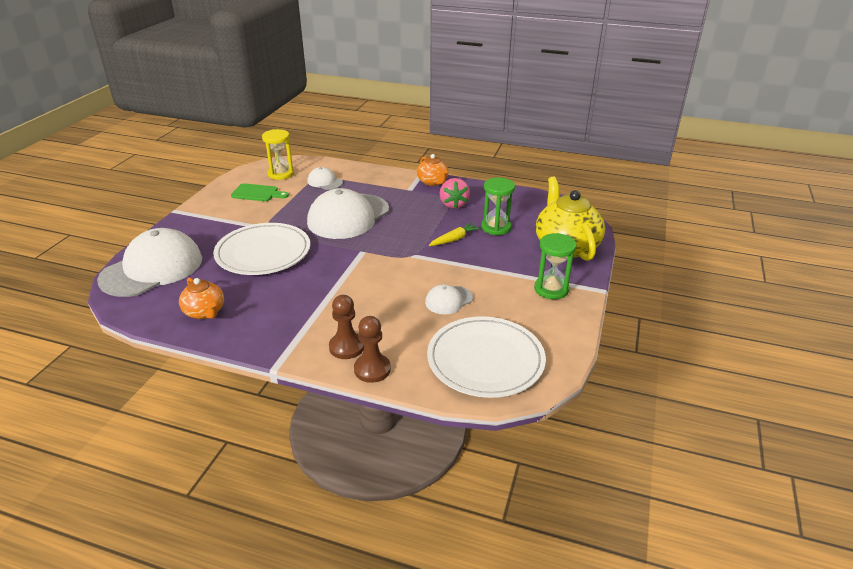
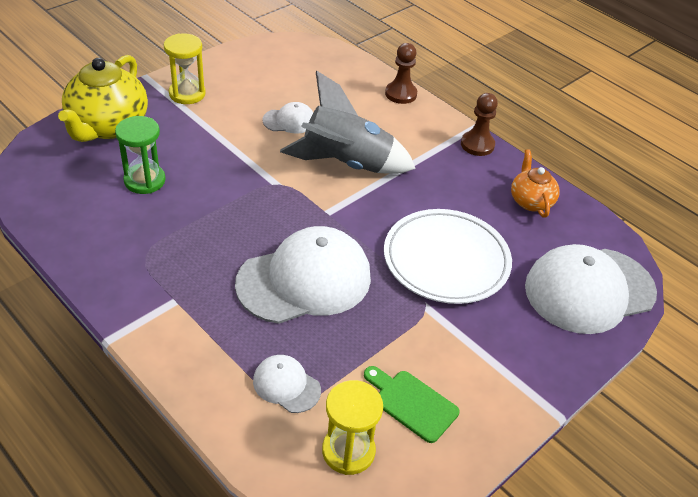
camera: 155 degrees left, 10 degrees up
(325, 182) = (286, 385): white cap -> white cap turned 150 degrees clockwise
(346, 347) = (410, 117): brown pawn -> brown pawn (477, 145)
(374, 285) = (346, 164): none -> grey rocket
(433, 182) = (124, 302): orange teapot -> none
(453, 204) = (148, 241): pink strawberry -> none
(454, 239) = (210, 184): yellow carrot -> none
(485, 360) = (309, 67): white plate -> none
(551, 289) = (187, 94): green hourglass -> yellow hourglass

